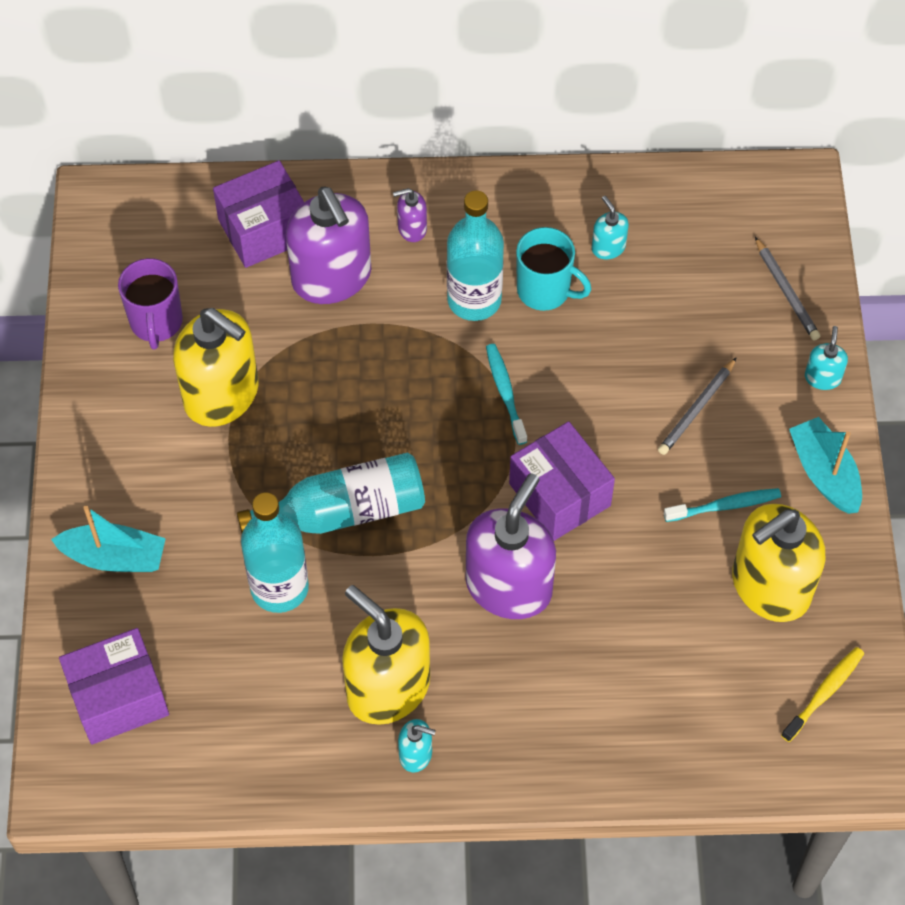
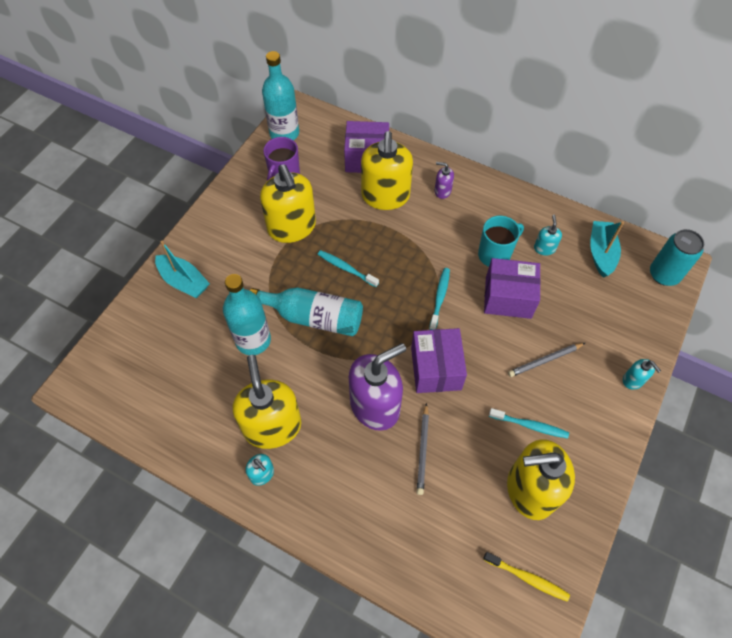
camera: 30 degrees right, 0 degrees up
(118, 698) = (134, 355): purple box -> purple box (508, 297)
(332, 278) = (385, 196): purple soap dispenser -> yellow soap dispenser
(345, 417) = (346, 268): none -> turquoise toothbrush
(474, 300) = (453, 241): turquoise bottle -> turquoise bottle (284, 133)
(545, 291) = (495, 254): turquoise mug -> turquoise mug turned 90 degrees counterclockwise
(786, 292) = (637, 320): grey pencil -> grey pencil (423, 450)
(788, 208) = (664, 274): none -> turquoise can
(822, 377) = (633, 380): turquoise soap dispenser -> turquoise soap dispenser turned 105 degrees clockwise
(824, 473) = (603, 438): turquoise boat -> turquoise boat (601, 253)
(824, 693) = (527, 578): yellow toothbrush -> yellow toothbrush turned 45 degrees clockwise

